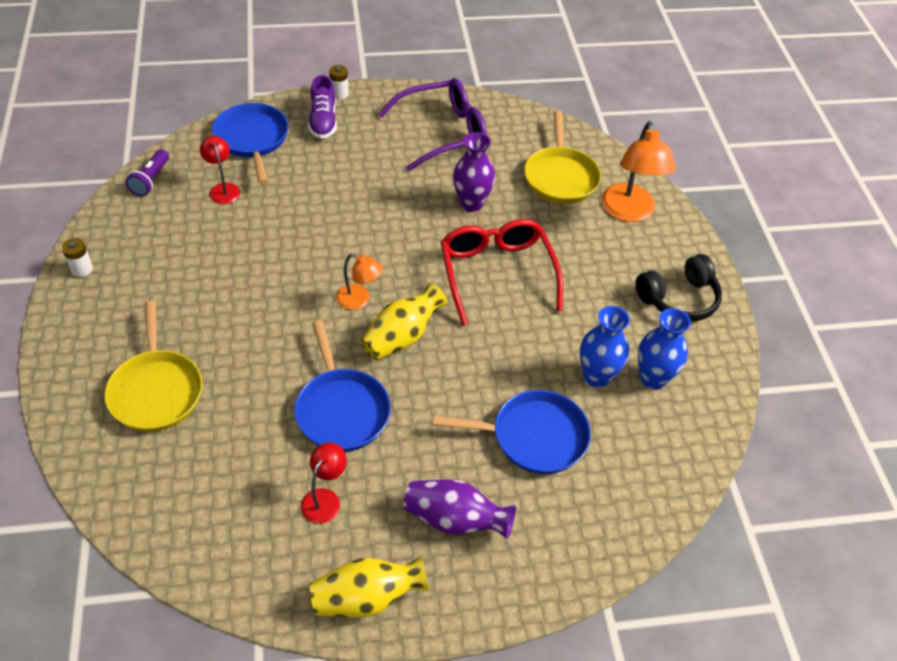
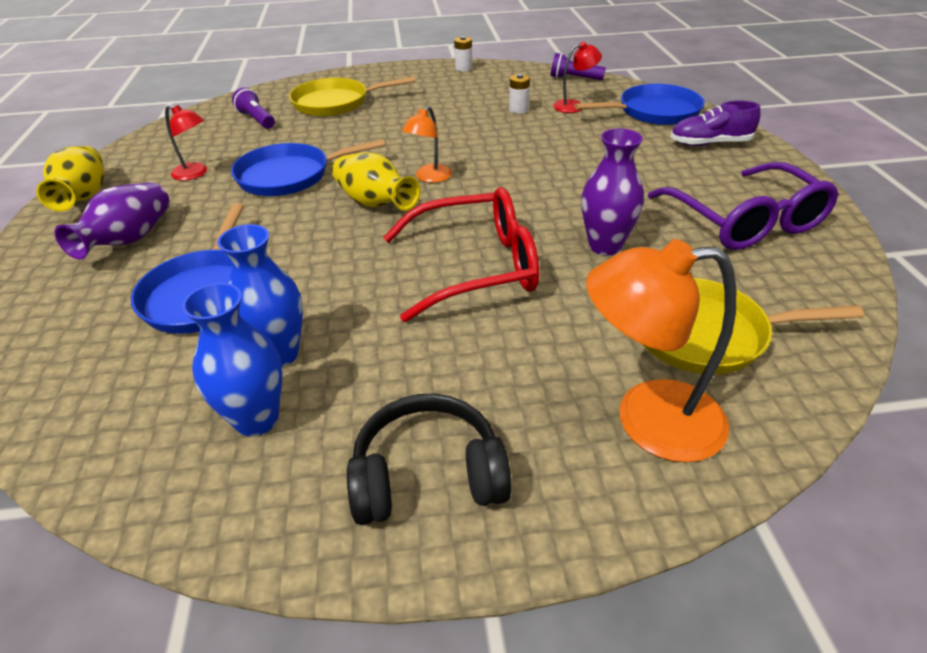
camera: 95 degrees right, 10 degrees down
(187, 467) = (257, 120): none -> purple flashlight
(339, 94) = (768, 150): white battery -> white battery (518, 109)
(678, 299) = (428, 476): black headphones -> black headphones turned 105 degrees clockwise

